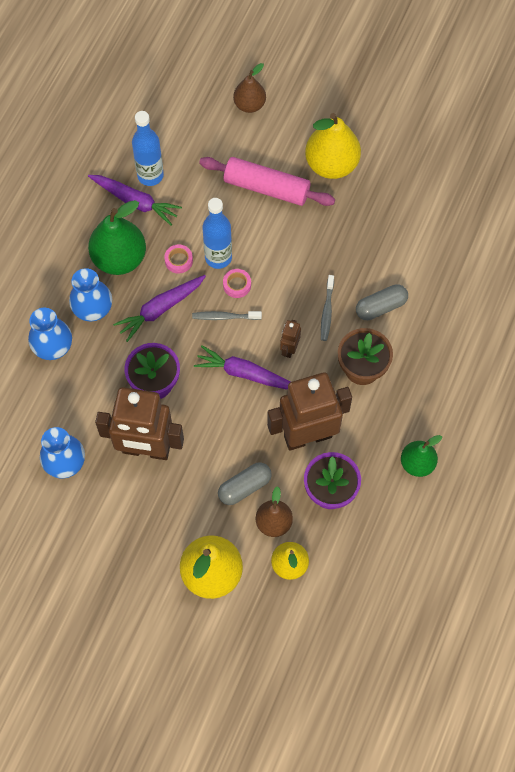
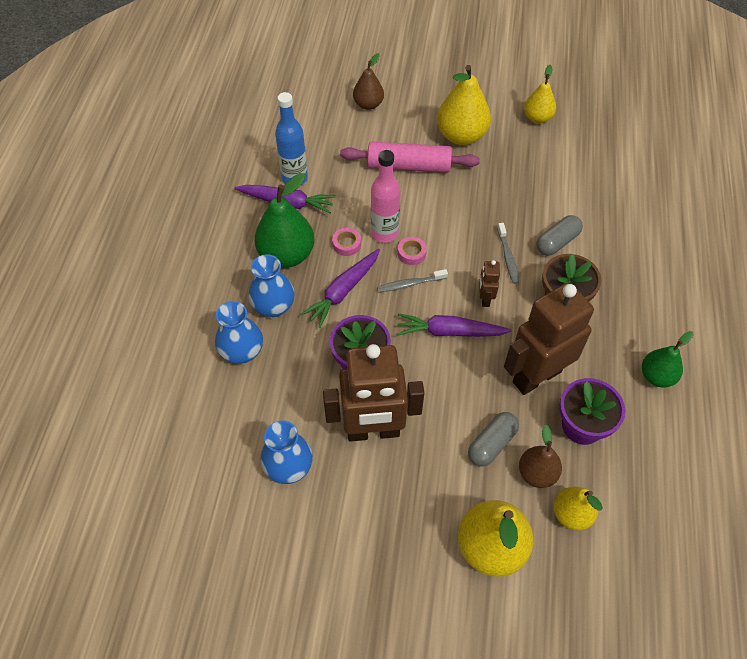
camera: 15 degrees left, 10 degrees down
(218, 257) = (384, 233): blue bottle -> pink bottle
(418, 161) = (537, 118): none -> yellow pear

